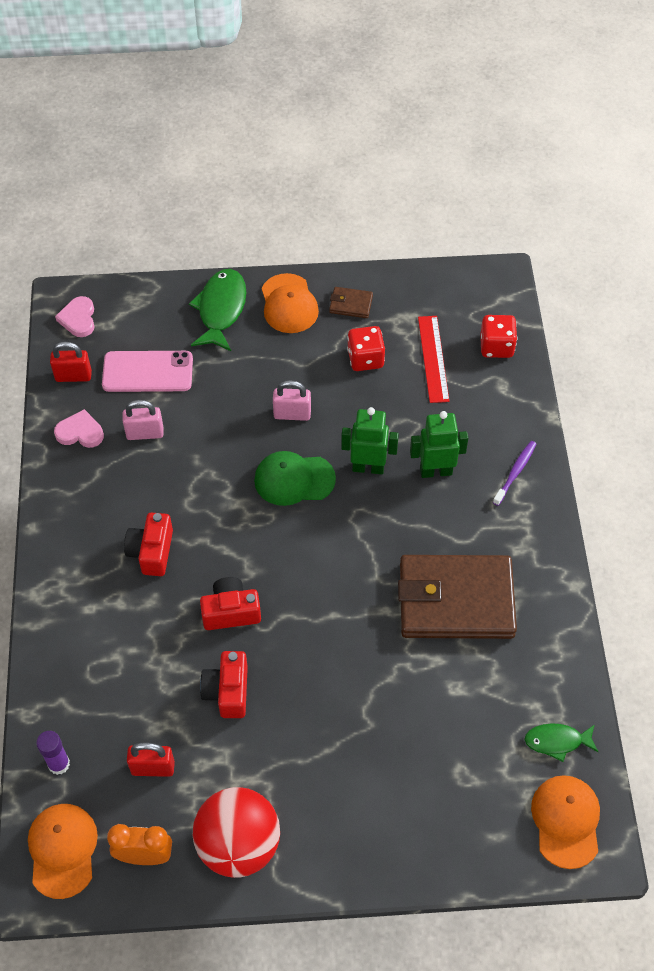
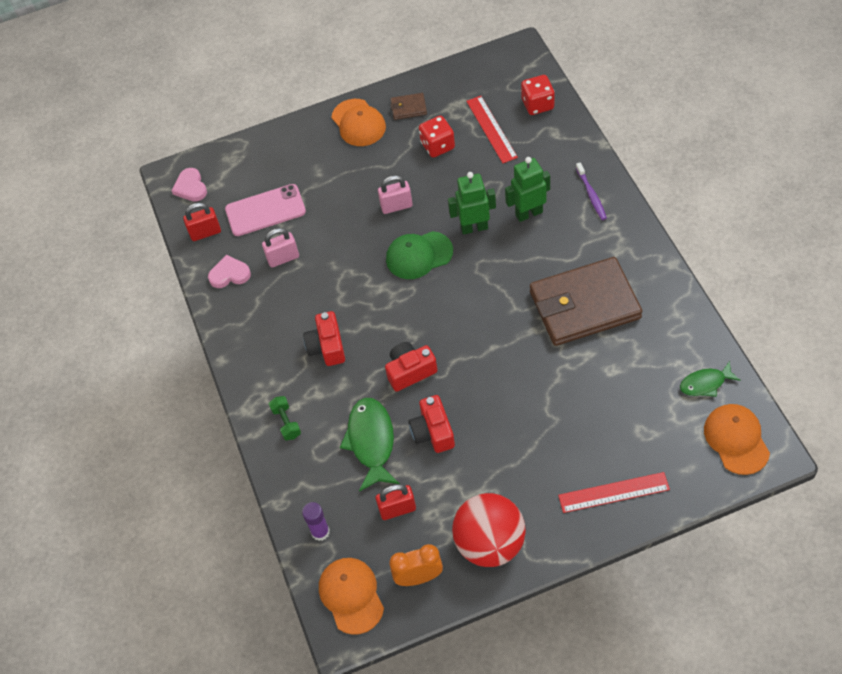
camera: 10 degrees left, 0 degrees up
(73, 624) = (286, 422): none -> green dumbbell
(221, 309) = (305, 144): green fish -> green fish (371, 442)
(401, 834) = (613, 492): none -> red ruler
(515, 472) = (591, 195): purple toothbrush -> purple toothbrush turned 150 degrees clockwise

